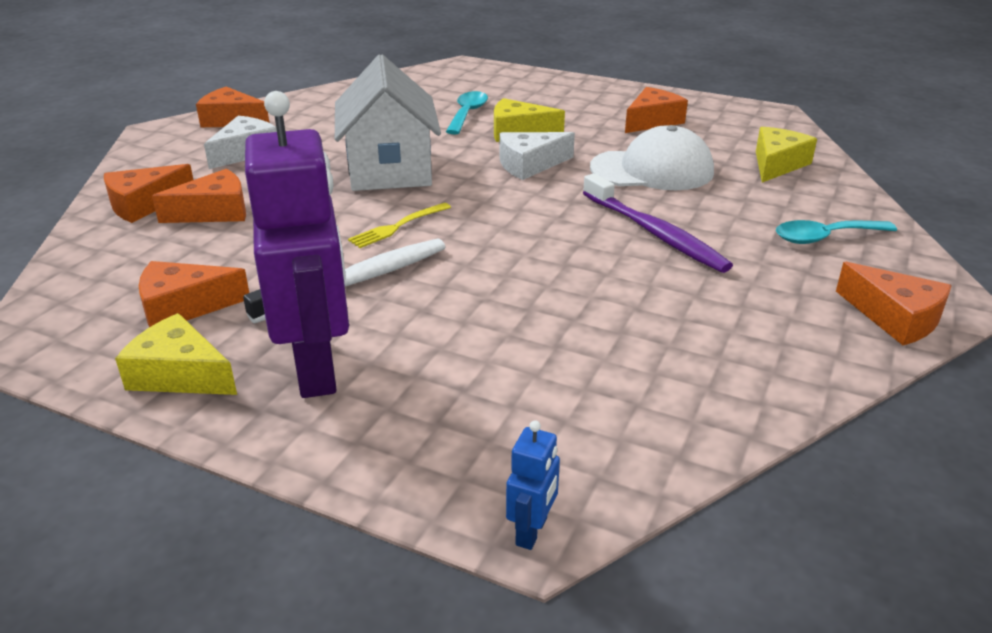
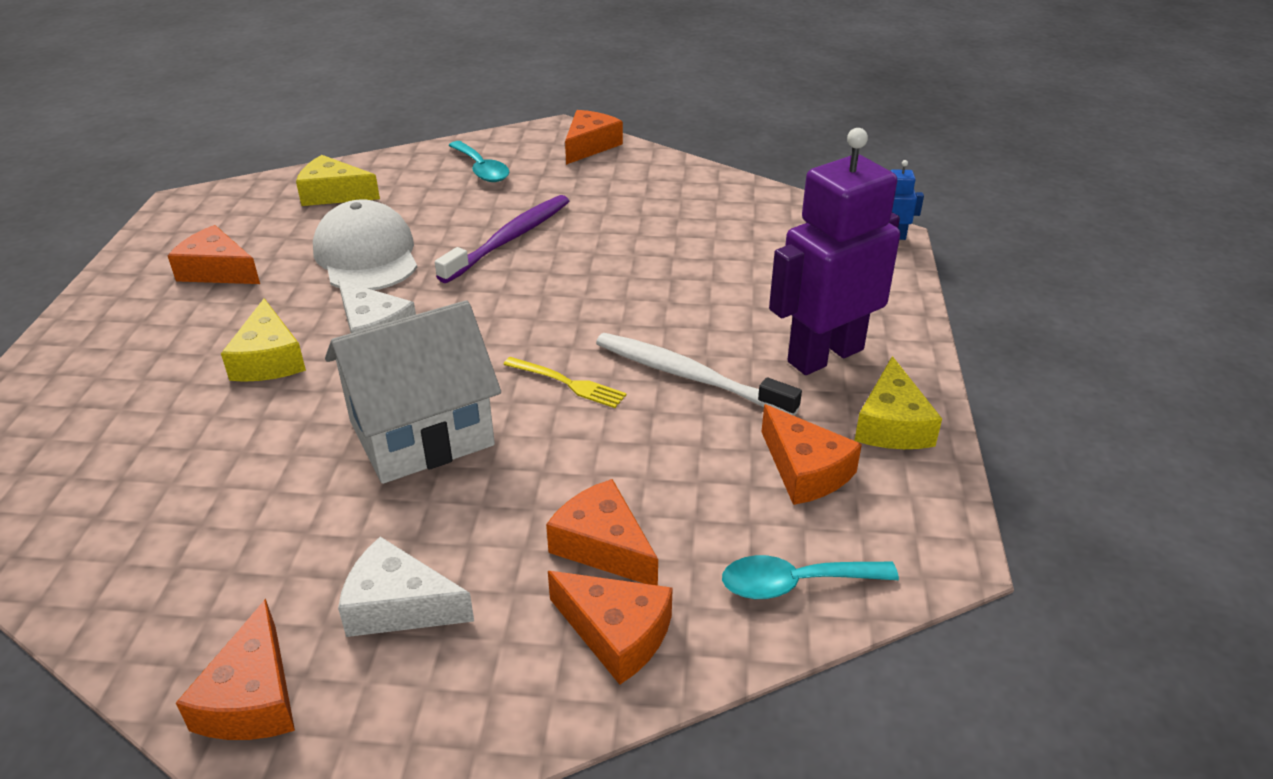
camera: 110 degrees left, 5 degrees up
(467, 114) = (199, 418): turquoise spoon -> turquoise spoon (794, 584)

